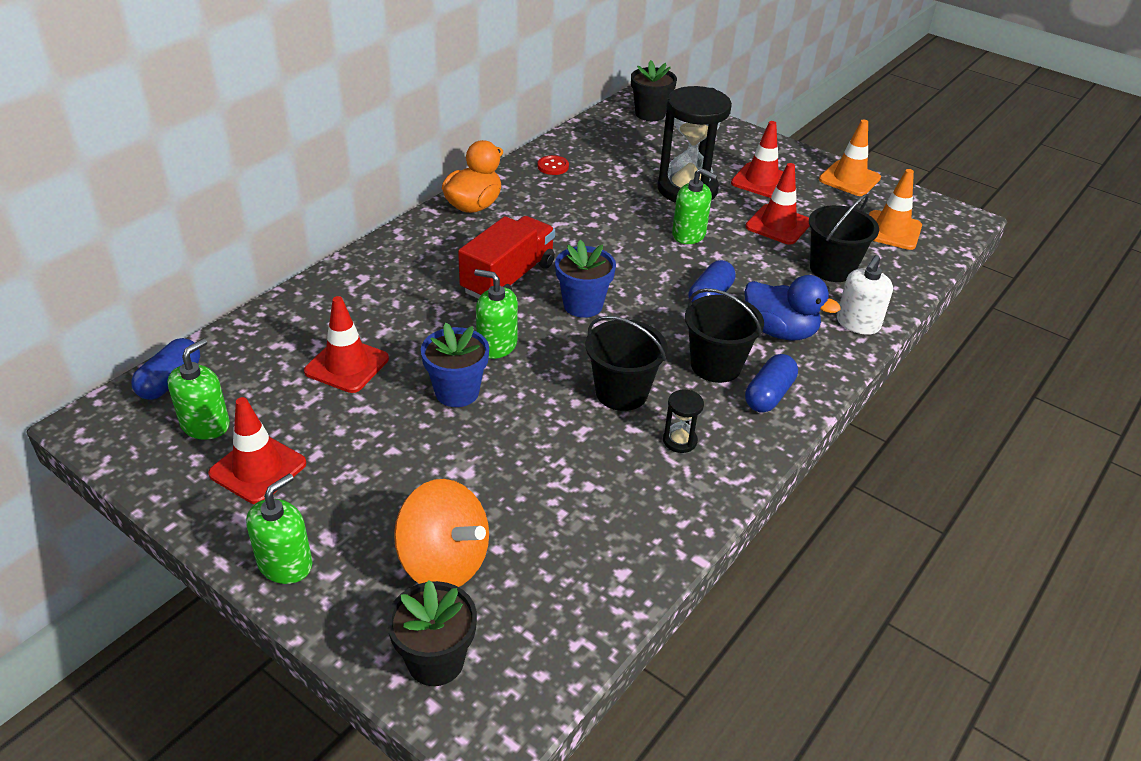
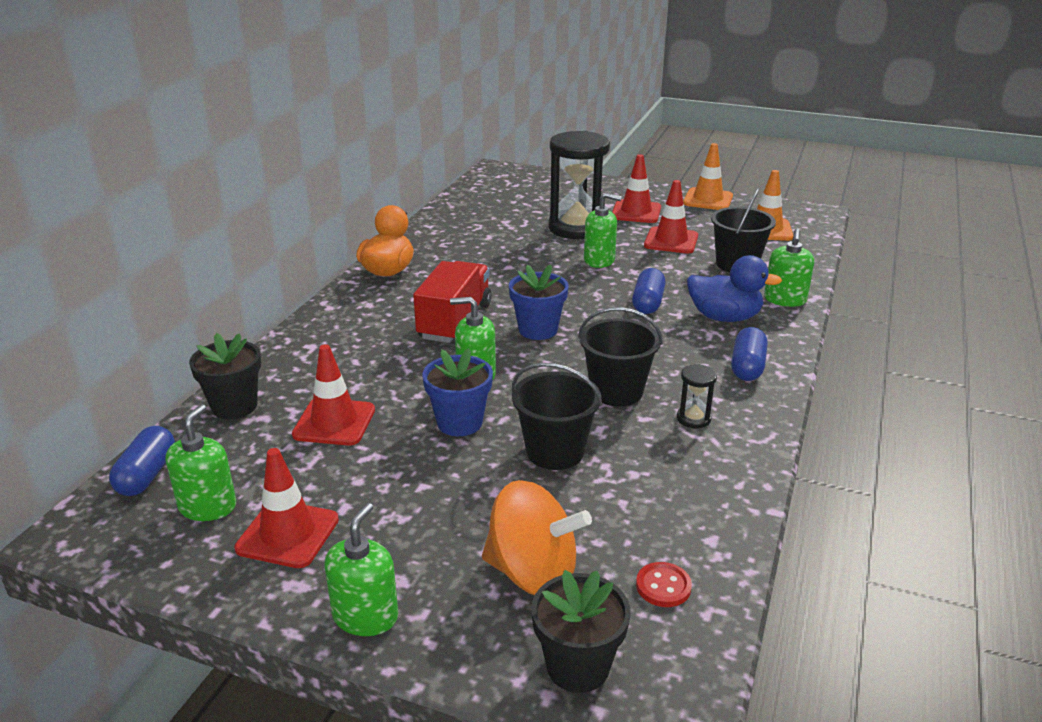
camera: 15 degrees left, 10 degrees down
(553, 166) = (445, 230): red button -> red button (663, 586)
(650, 114) = (509, 179): black flower pot -> black flower pot (234, 406)
(716, 365) = (687, 353): black bucket -> black bucket (555, 452)
(857, 323) = (785, 300): white soap dispenser -> green soap dispenser

